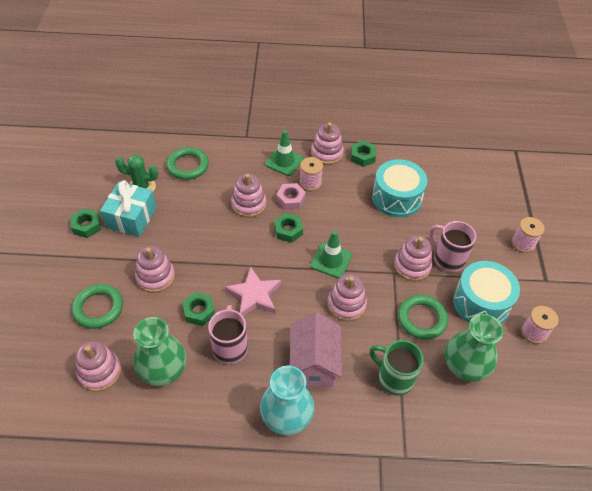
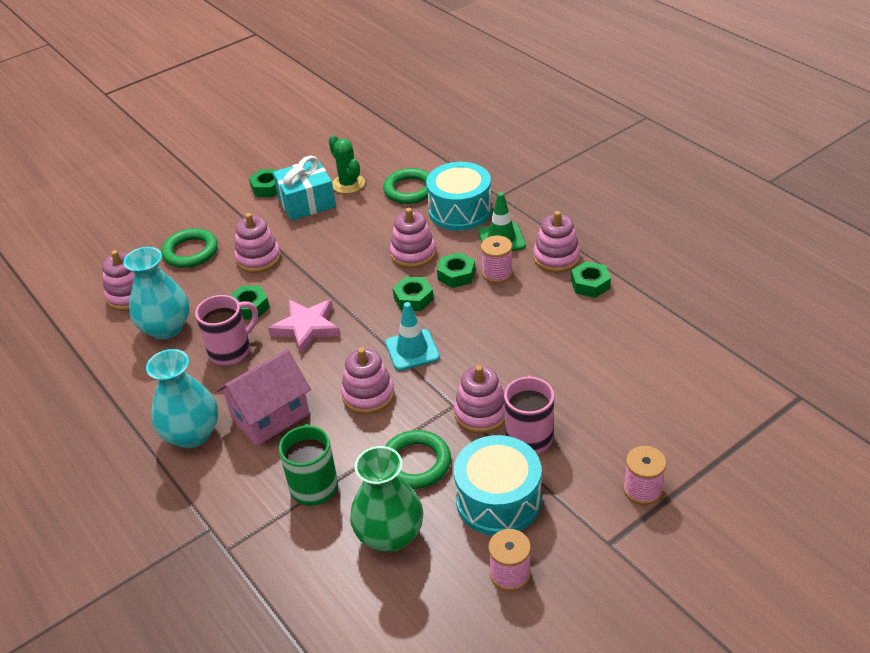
camera: 55 degrees right, 10 degrees down
(163, 370) = (166, 328): green vase -> turquoise vase
(290, 199) = (456, 275): pink nut -> green nut
(331, 260) = (412, 350): green traffic cone -> turquoise traffic cone
(396, 198) = (565, 344): turquoise drum -> turquoise drum (460, 211)

